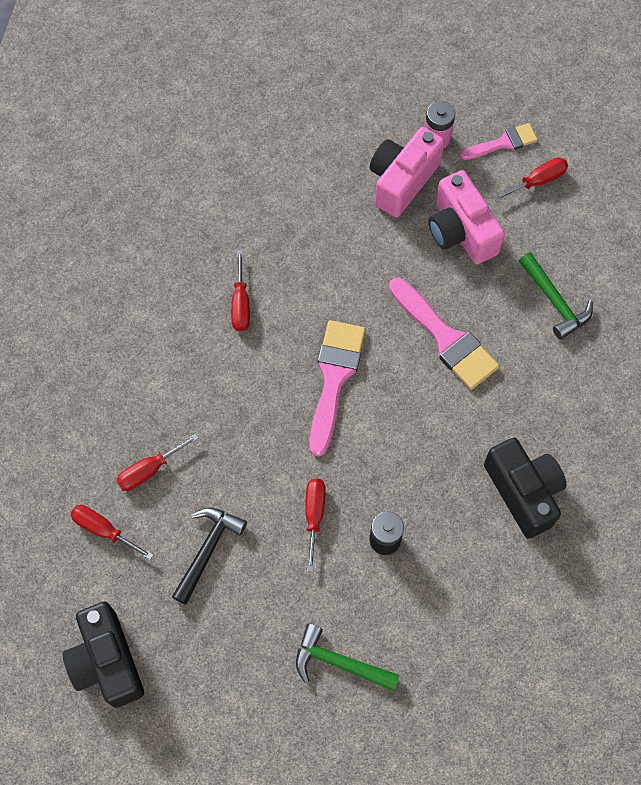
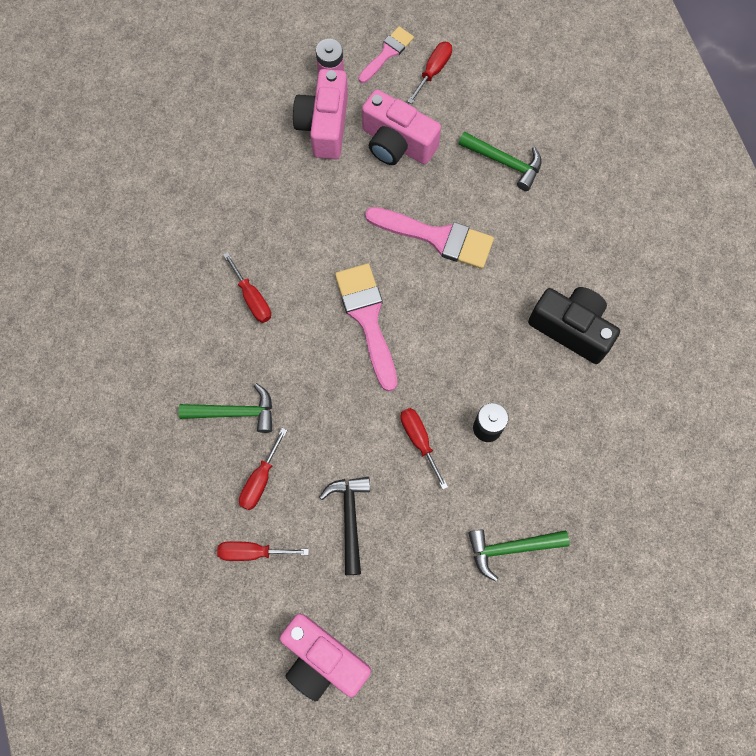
camera: 30 degrees left, 5 degrees up
(107, 661) = (323, 660): black camera -> pink camera
(163, 397) = (234, 412): none -> green hammer

